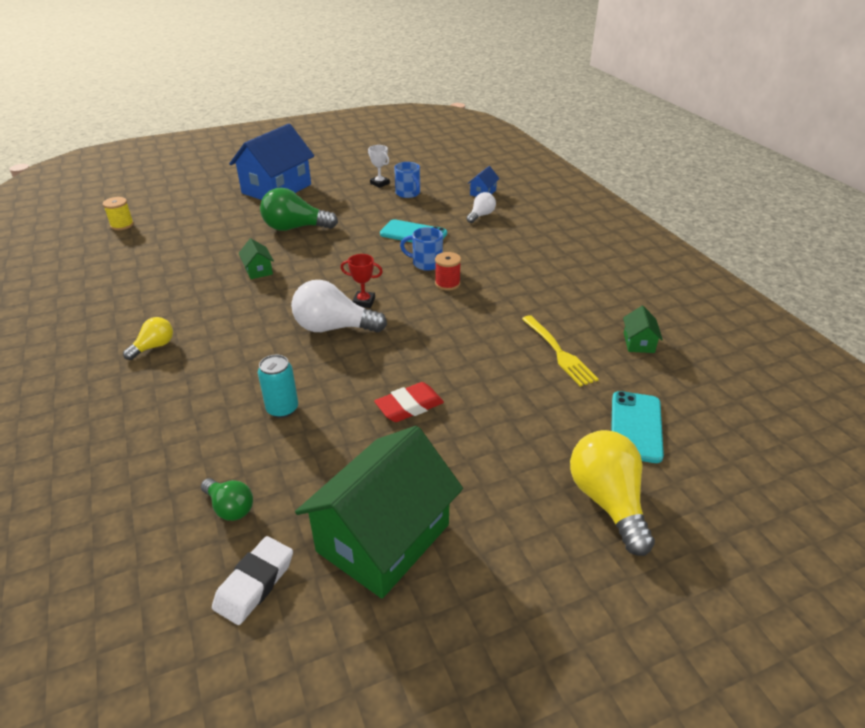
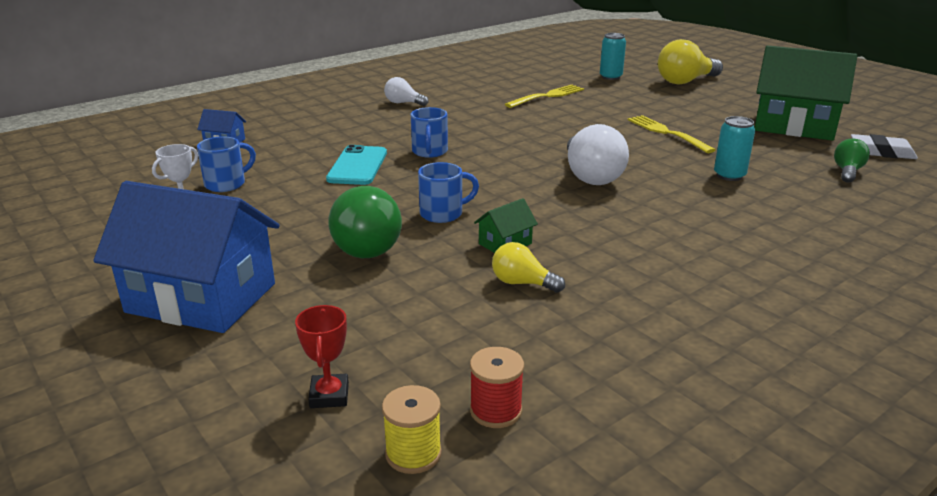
camera: 105 degrees left, 10 degrees down
(154, 347) = (727, 266): yellow light bulb -> yellow light bulb (522, 283)
(315, 255) = (443, 214): none -> blue mug
(364, 302) = (531, 170): red trophy -> red trophy (329, 395)
(409, 406) = (667, 133): red eraser -> yellow fork
(447, 284) = (467, 139): red spool -> red spool (495, 410)
(481, 215) = (296, 138): white light bulb -> white light bulb (403, 103)
(636, 426) = (610, 77): turquoise phone -> turquoise can
(638, 342) = (512, 77): green house -> none

